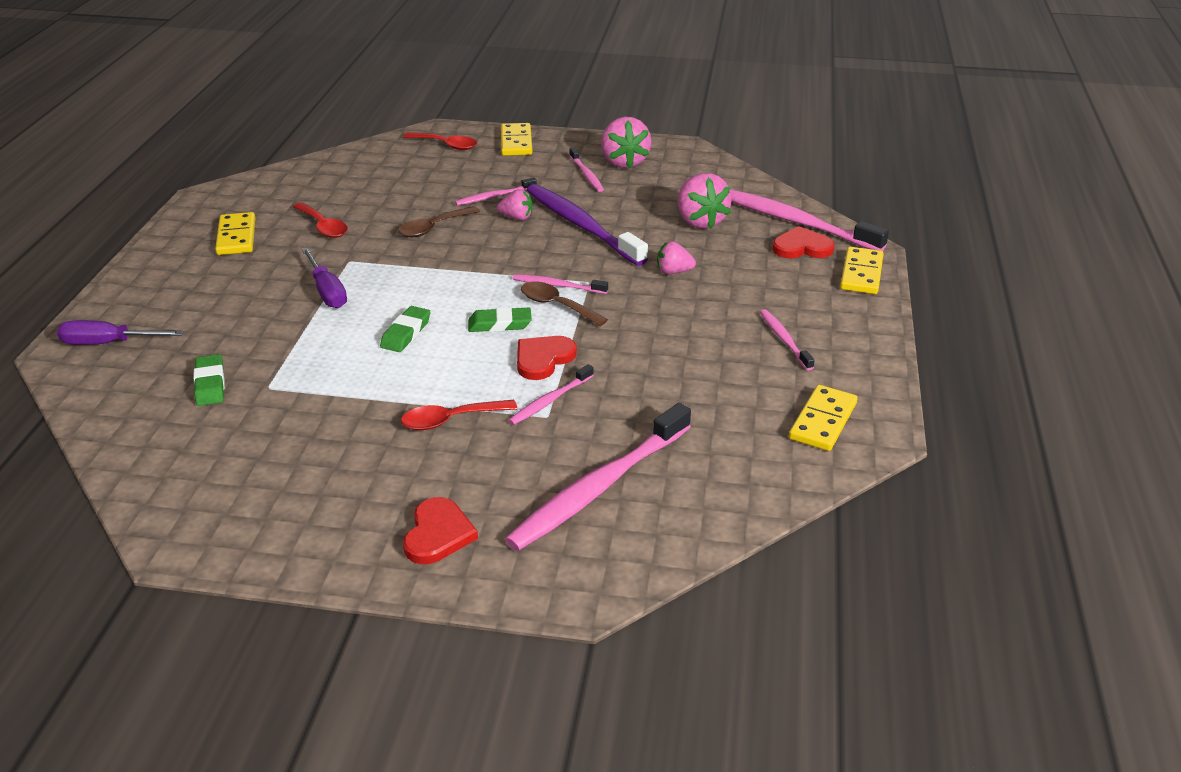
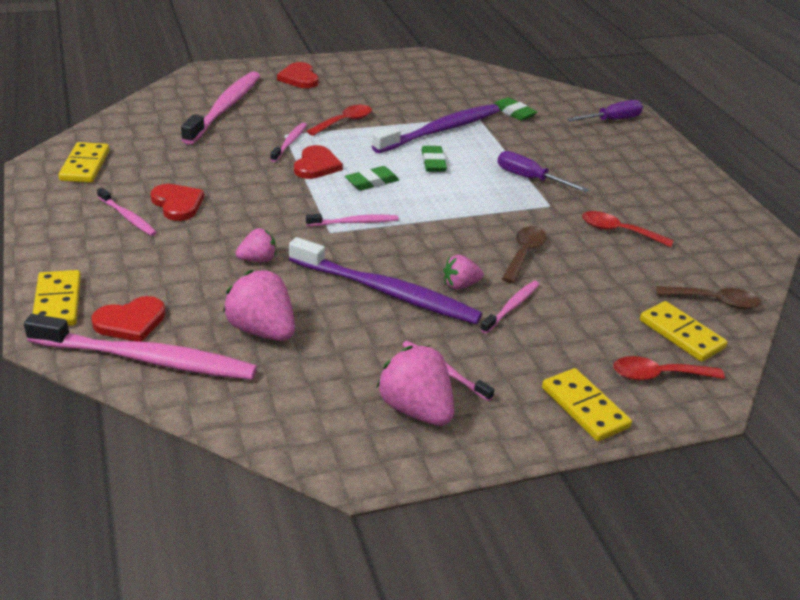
camera: 150 degrees right, 0 degrees up
(236, 237) = (669, 205): yellow domino -> yellow domino (681, 334)
(342, 376) = (441, 130): none -> purple toothbrush
(557, 305) = (340, 205): brown spoon -> brown spoon (714, 301)
(727, 344) = (177, 204): none -> red heart

